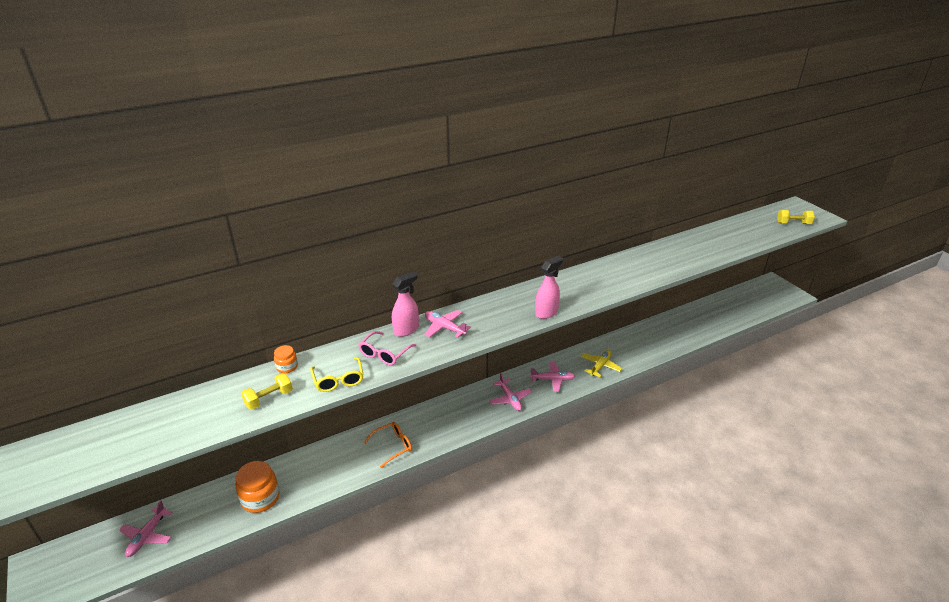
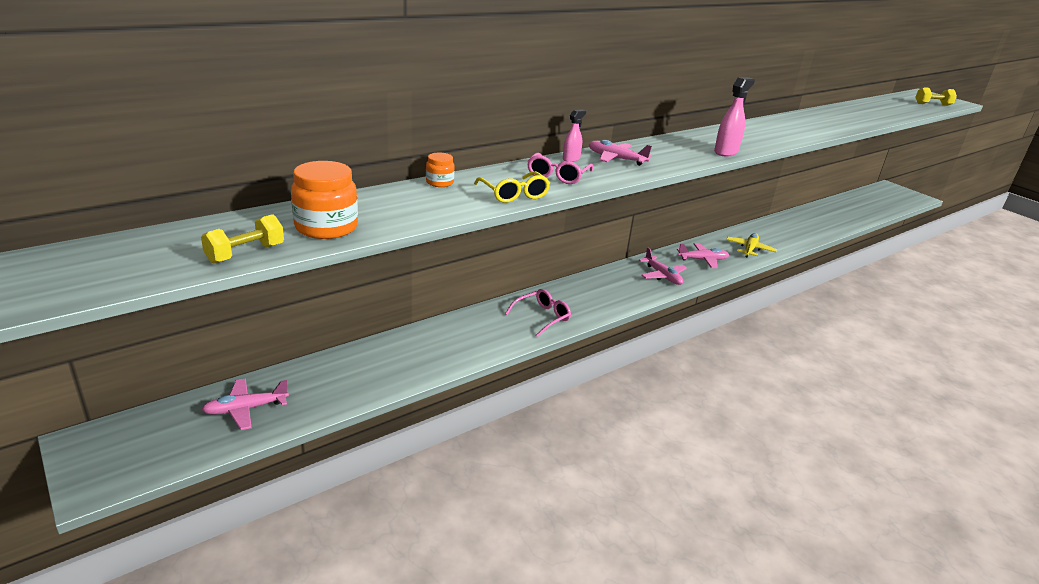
camera: 10 degrees left, 5 degrees down
(147, 536) = (245, 409): pink plane -> pink plane turned 60 degrees clockwise
(260, 498) = (391, 368): orange jar -> orange jar (326, 227)
(269, 399) = (432, 207): yellow dumbbell -> yellow dumbbell (245, 253)
(393, 446) = (542, 317): orange glasses -> pink glasses
(406, 330) = (571, 159): pink spray bottle -> pink spray bottle, size x0.62

